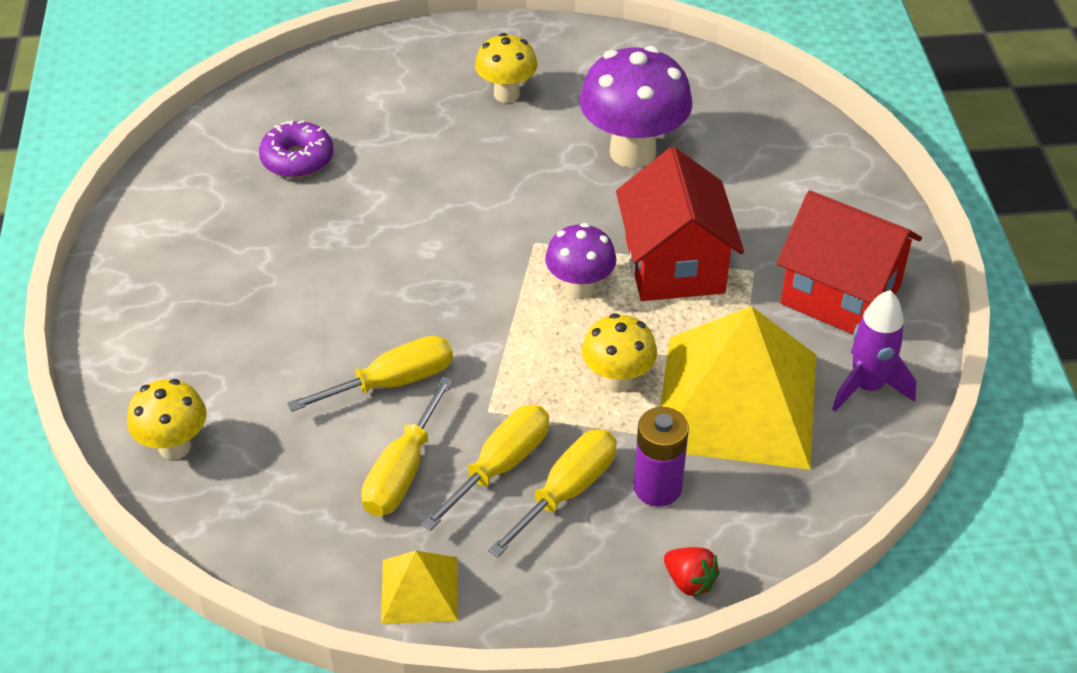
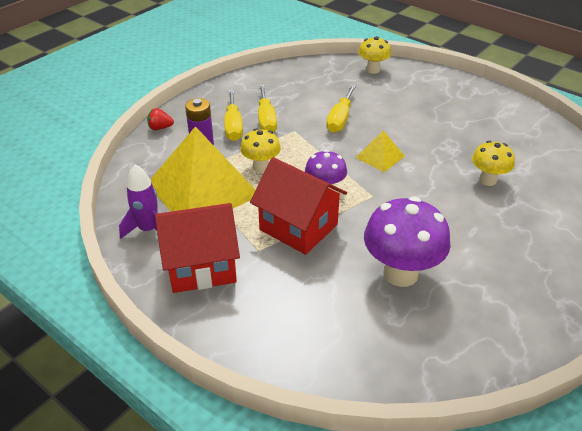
camera: 135 degrees right, 5 degrees down
(297, 159) = (521, 163): purple donut -> none
(402, 471) = (295, 101): yellow screwdriver -> none
(419, 589) = (246, 83): yellow pyramid -> yellow pyramid (380, 157)
(506, 94) = (511, 260): yellow mushroom -> yellow mushroom (487, 180)

